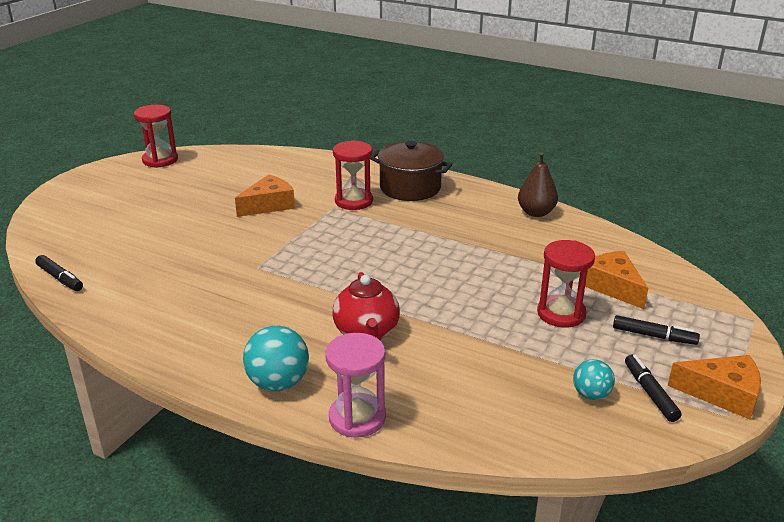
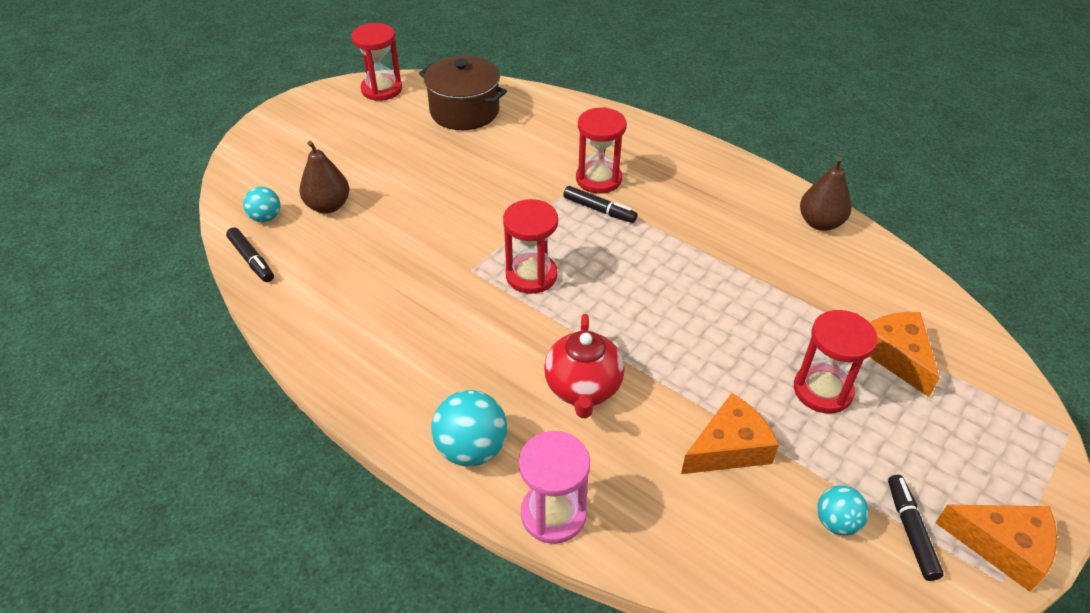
camera: 10 degrees right, 15 degrees up
(69, 250) = (266, 218): none -> turquoise ball
(124, 237) = (328, 206): none -> brown pear
(269, 205) = (498, 174): orange cheese -> orange cheese (729, 448)
(309, 266) = (531, 275): none -> red hourglass
(410, 188) = (670, 165): brown pot -> brown pot (464, 111)
(654, 336) = (933, 442): black marker -> black marker (599, 210)

